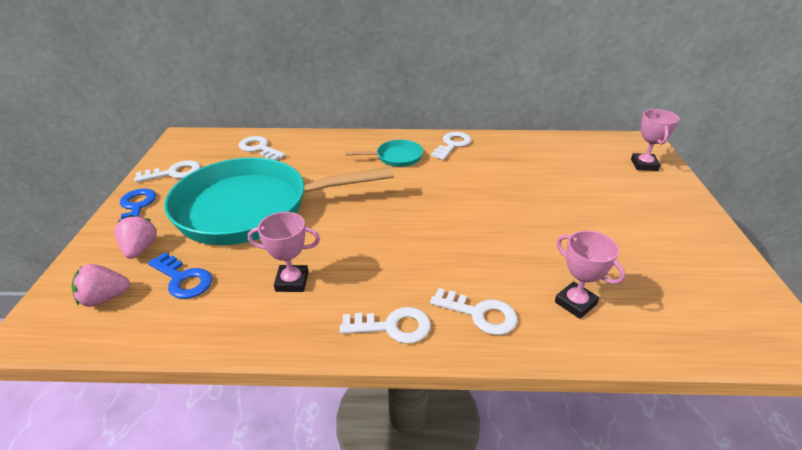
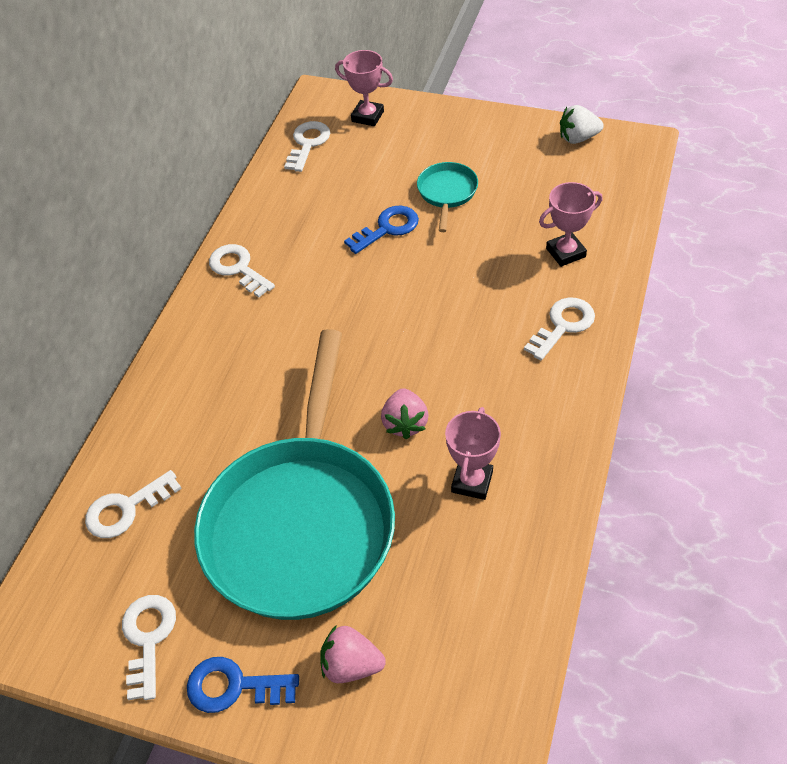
camera: 70 degrees left, 15 degrees up
(105, 298) = (446, 696): pink strawberry -> pink strawberry (405, 423)
(183, 279) = (434, 602): blue key -> blue key (387, 228)
(393, 327) = (564, 398): white key -> white key (308, 143)
(396, 157) = (242, 336): turquoise pan -> turquoise pan (447, 193)
(747, 290) = (578, 138): none -> white strawberry

